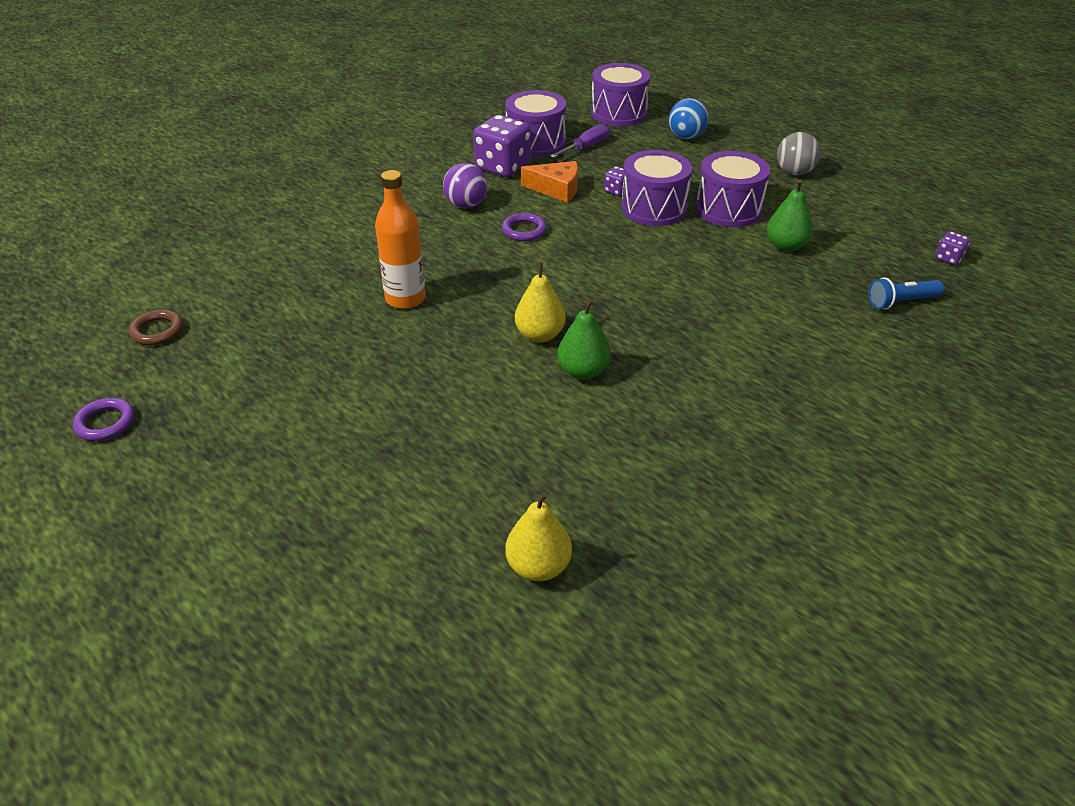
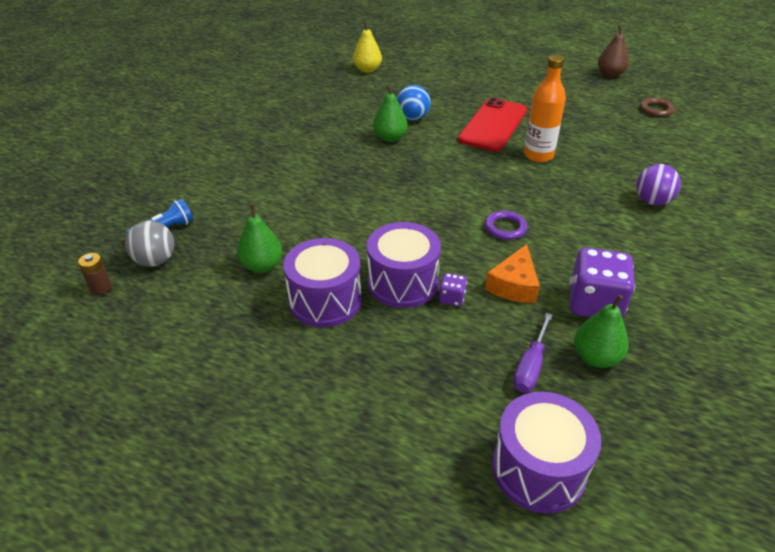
camera: 160 degrees right, 0 degrees up
(105, 423) = (610, 74): purple ring -> brown pear
(416, 360) = (493, 125): none -> red phone
(466, 205) = (580, 243): purple ball -> purple ball (652, 201)
(535, 143) = (596, 357): purple drum -> green pear
(540, 335) = (430, 152): yellow pear -> none
(556, 189) = (514, 285): orange cheese -> orange cheese turned 60 degrees counterclockwise
(686, 137) = (413, 431): blue ball -> blue ball (412, 118)
(794, 172) = (253, 387): grey ball -> grey ball (155, 261)
(948, 258) = (101, 288): purple dice -> brown battery

